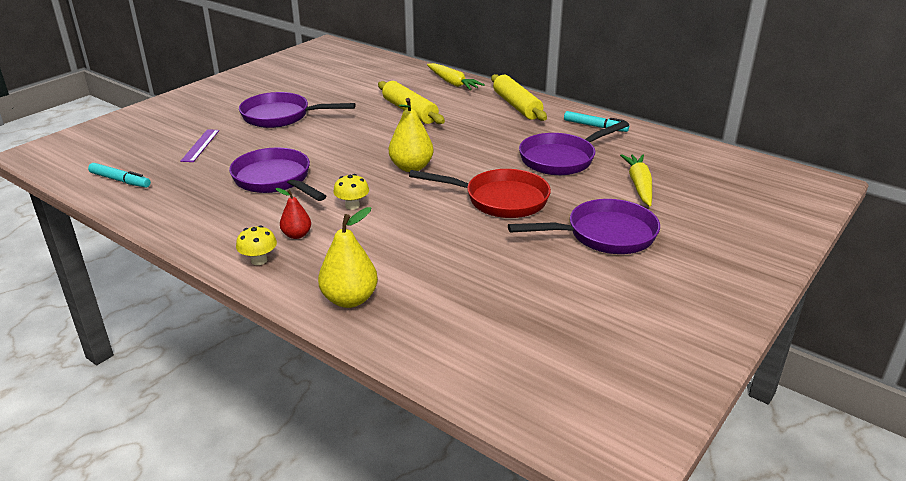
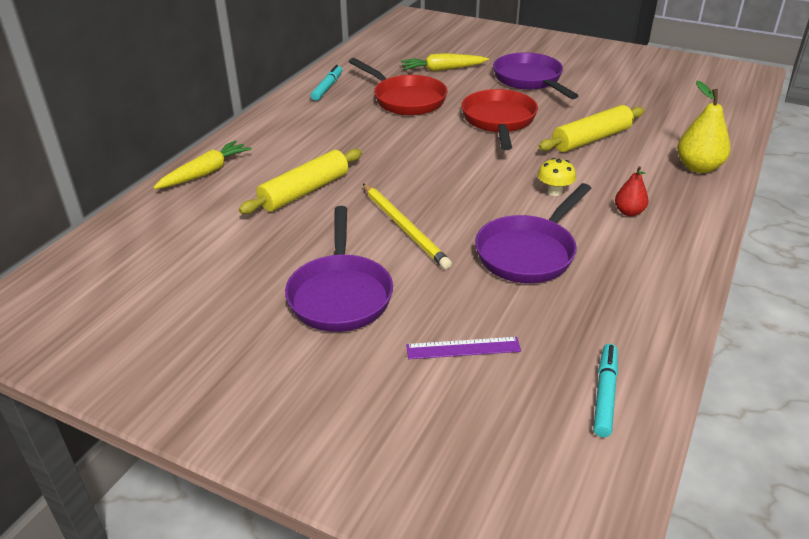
camera: 100 degrees left, 5 degrees up
(259, 260) = (686, 223): yellow mushroom -> none
(340, 140) = (404, 228): none -> yellow pencil
(411, 167) = (456, 170): yellow pear -> none
(516, 106) = (279, 127): yellow rolling pin -> yellow rolling pin (591, 139)
(561, 159) = (405, 99): purple pan -> red pan

